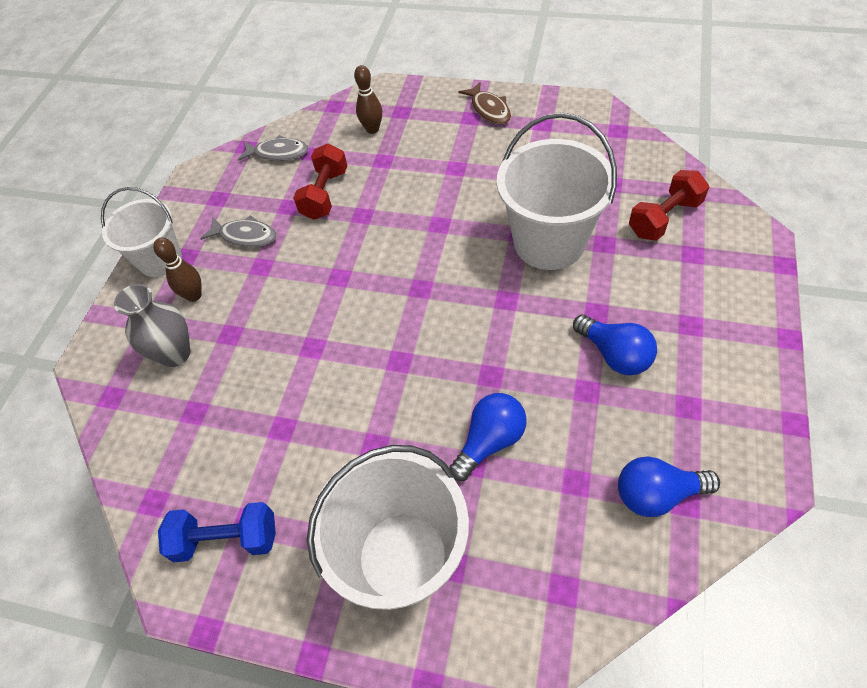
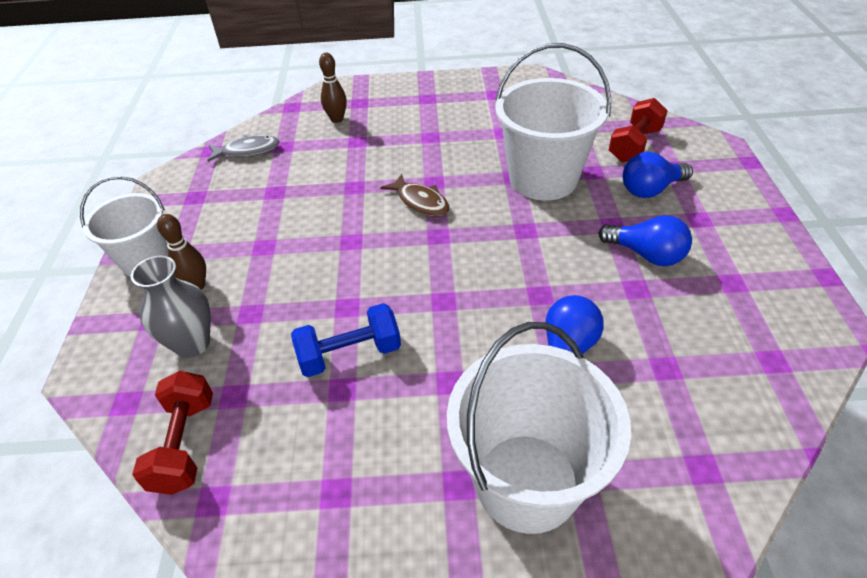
camera: 20 degrees left, 10 degrees down
(227, 539) = (318, 516): blue dumbbell -> blue dumbbell (350, 354)
(245, 236) = (237, 224): grey fish -> none
(325, 194) = (309, 176): red dumbbell -> red dumbbell (185, 444)
(489, 109) = (441, 90): brown fish -> brown fish (420, 202)
(657, 494) = (744, 360): blue light bulb -> blue light bulb (650, 189)

